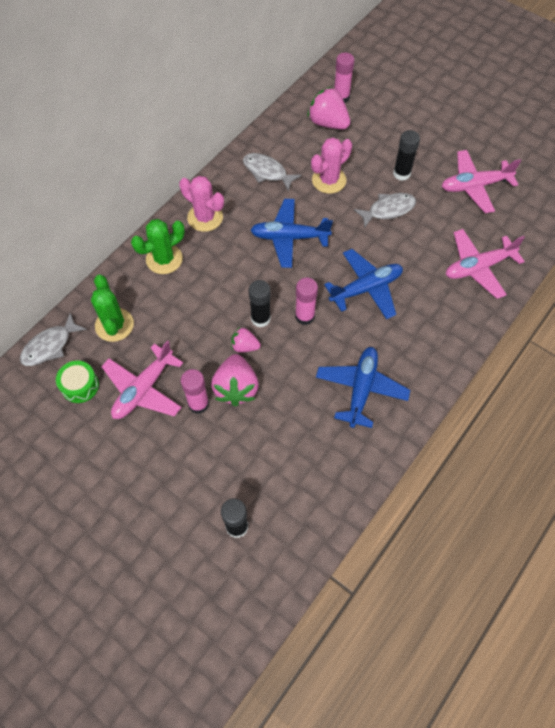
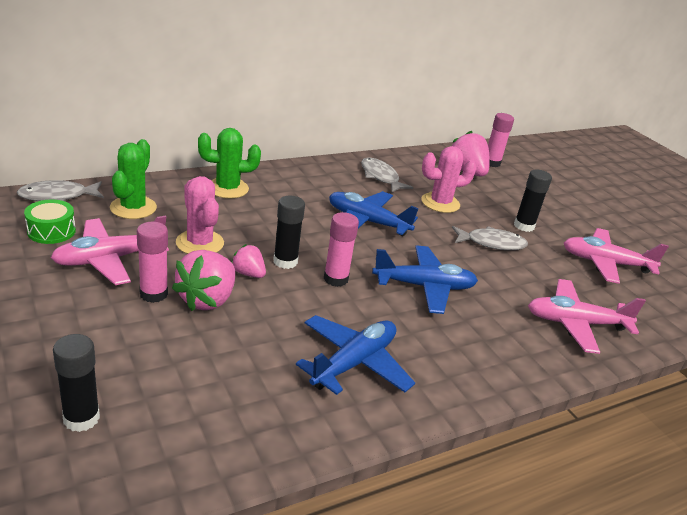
camera: 20 degrees right, 30 degrees down
(205, 217) = (293, 180): pink cactus -> pink cactus (200, 243)

